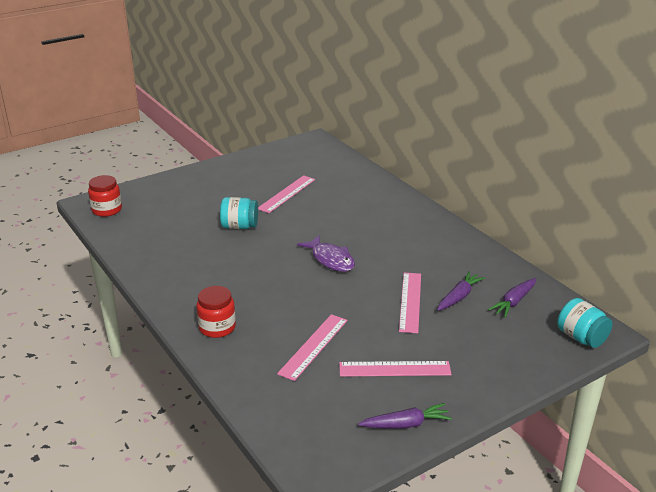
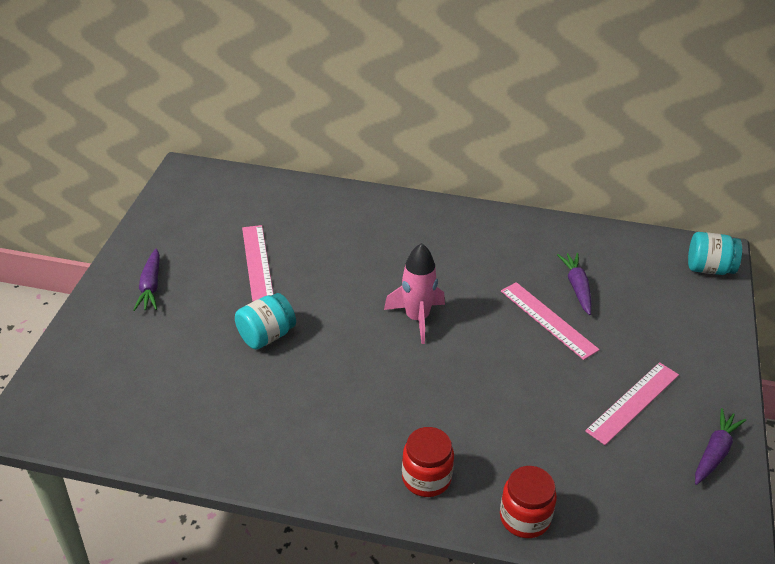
camera: 45 degrees left, 10 degrees up
(107, 210) = (66, 414): red jar -> red jar (524, 518)
(313, 346) = (540, 430): pink ruler -> none
(331, 259) = (417, 318): purple fish -> pink rocket
(514, 302) = (622, 264): purple carrot -> purple carrot (151, 286)

